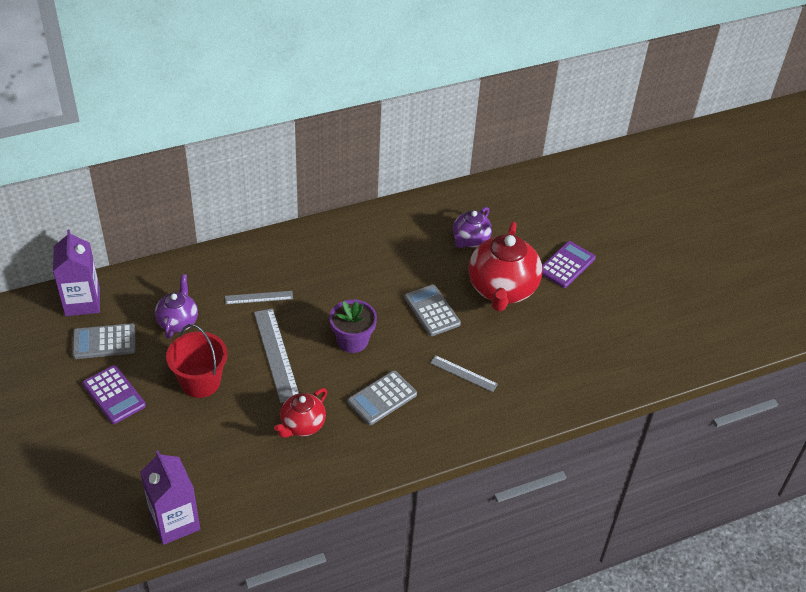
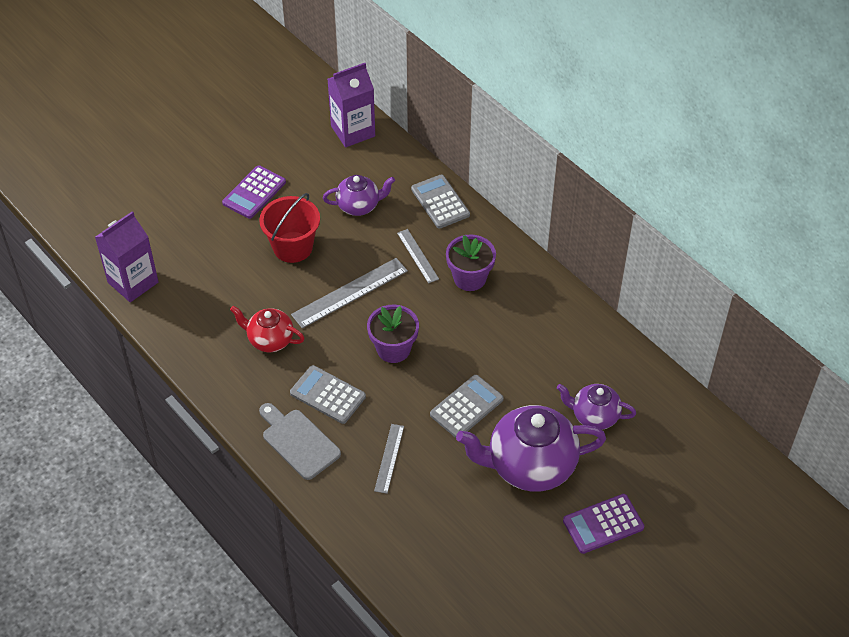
camera: 75 degrees right, 5 degrees up
(104, 342) = (312, 163): grey calculator -> grey calculator (440, 202)
(301, 271) = (469, 278): none -> purple flower pot
(424, 431) = (298, 442): none -> grey cutting board
(502, 290) = (529, 466): red teapot -> purple teapot
(566, 265) = (603, 524): purple calculator -> purple calculator turned 135 degrees clockwise

